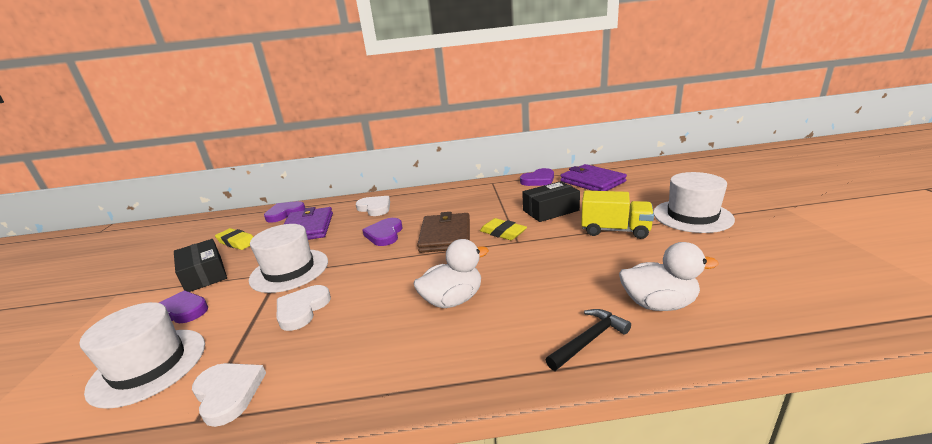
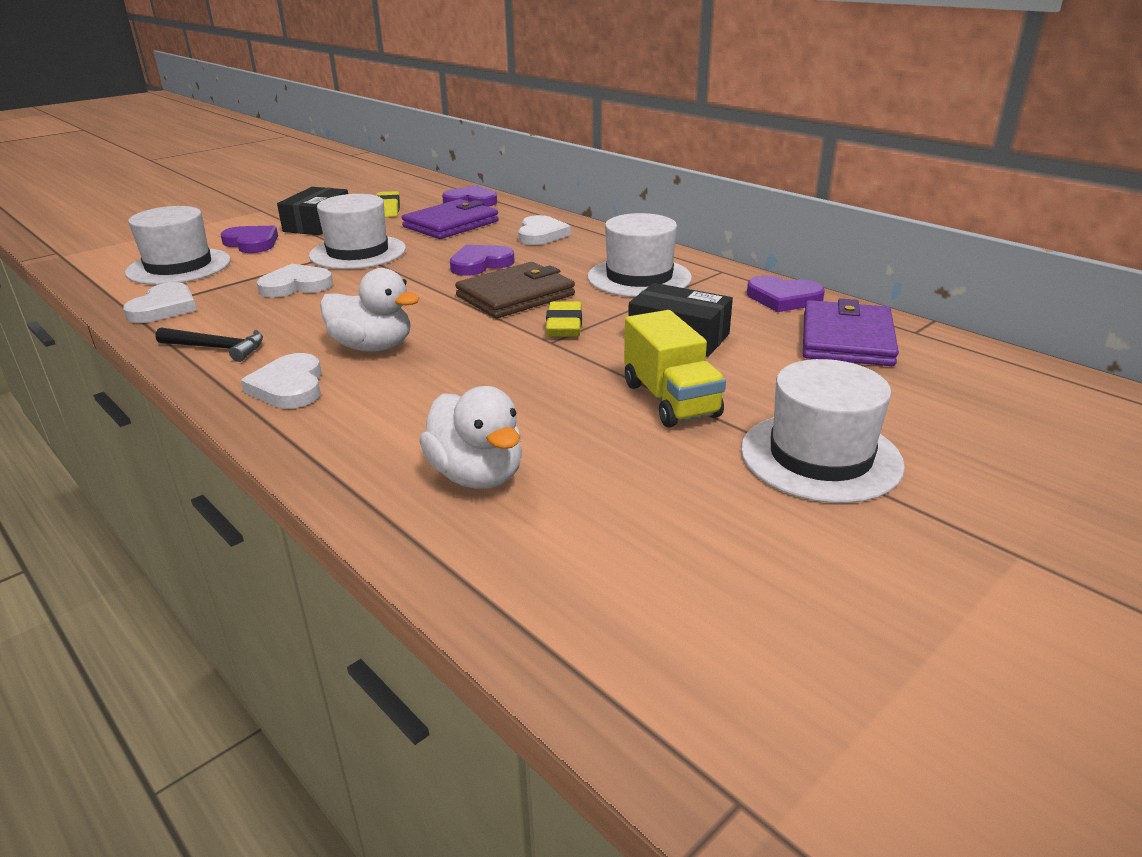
camera: 50 degrees right, 5 degrees up
(472, 200) = (639, 277): none -> white hat
(474, 350) = (289, 387): none -> white heart
(589, 340) = (354, 445): black hammer -> black hammer (217, 348)

